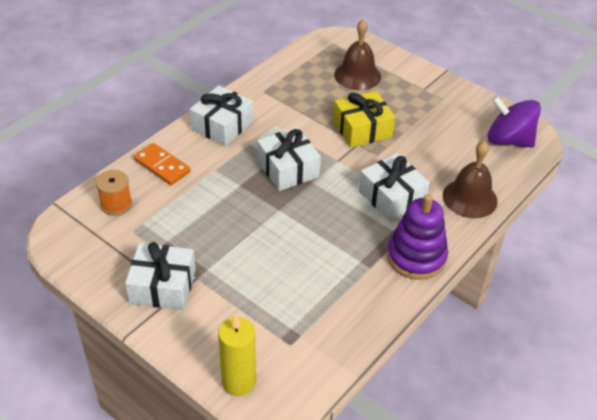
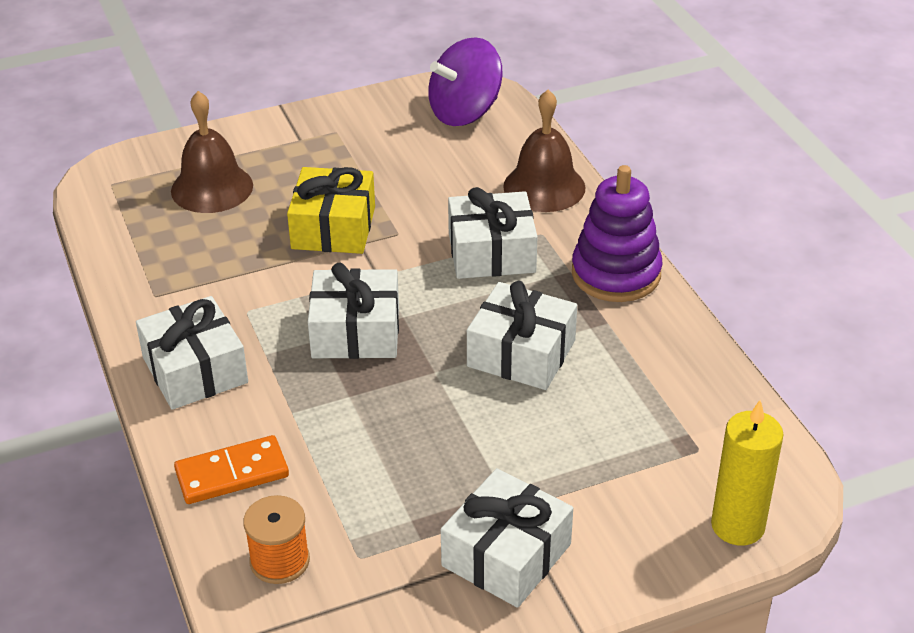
camera: 60 degrees left, 5 degrees down
(317, 239) = (521, 353): none -> white gift

